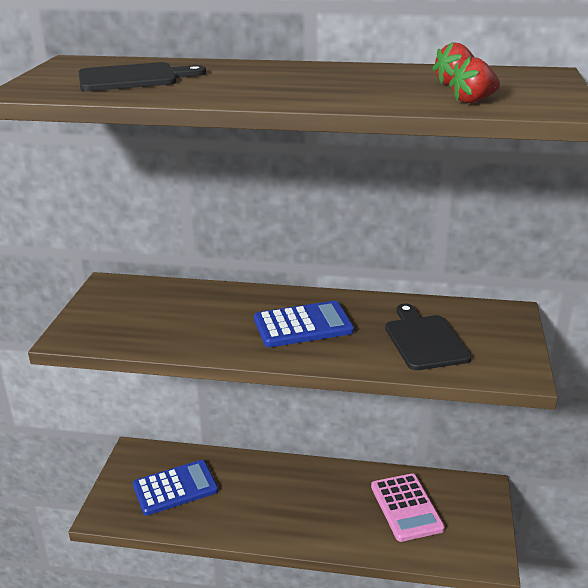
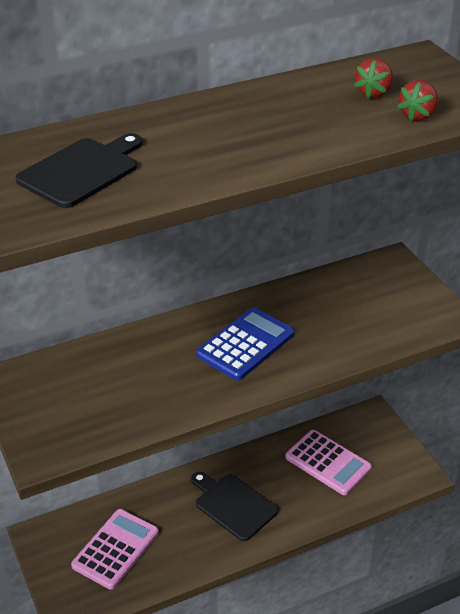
camera: 35 degrees left, 10 degrees up
(175, 488) = (116, 549): blue calculator -> pink calculator
(424, 340) = (355, 317): black cutting board -> black cutting board (233, 505)

